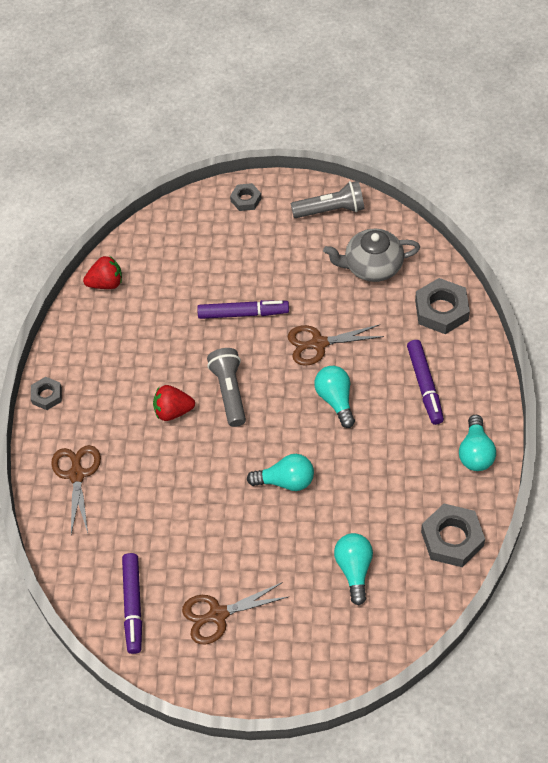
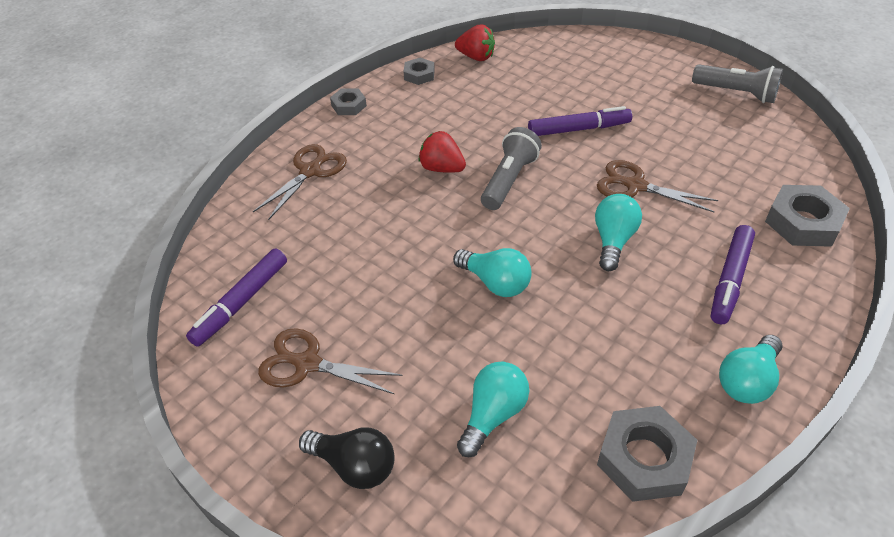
camera: 35 degrees right, 10 degrees down
(243, 313) = (578, 129): purple marker -> purple marker turned 45 degrees counterclockwise
(246, 200) = (655, 54): grey nut -> grey nut (419, 75)
(302, 653) = (354, 466): none -> black light bulb
(372, 266) = (747, 151): grey teapot -> none

